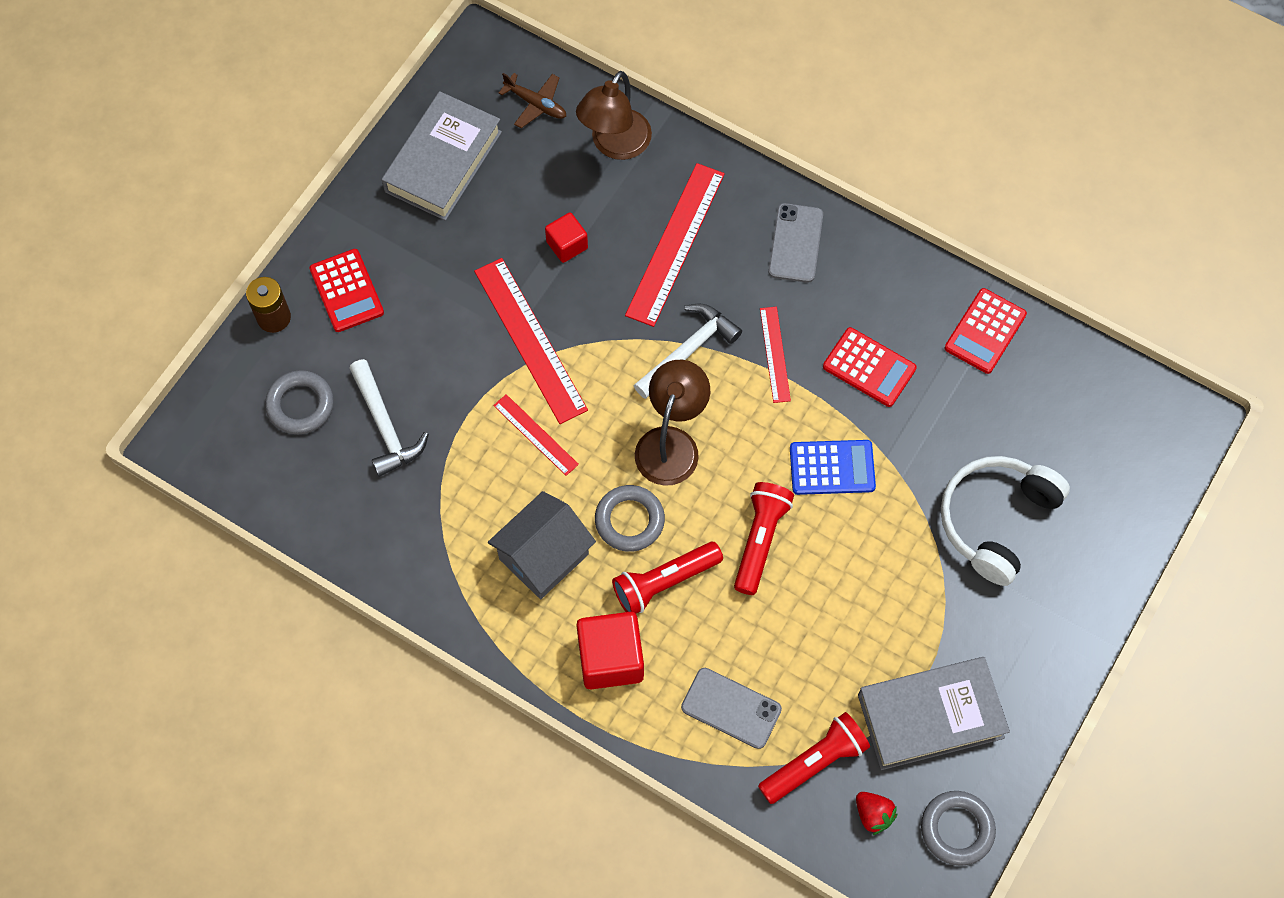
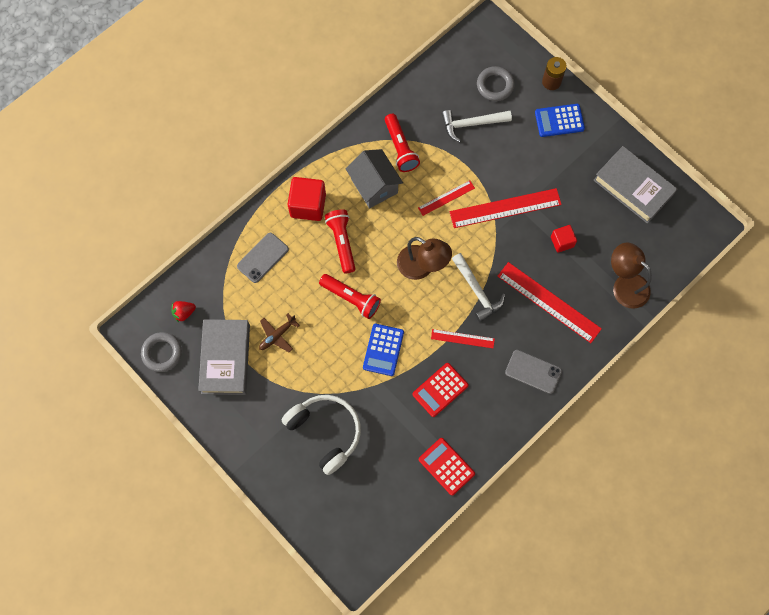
camera: 105 degrees right, 5 degrees up
(346, 291) = (559, 120): red calculator -> blue calculator
(536, 104) = (663, 247): brown plane -> brown plane (277, 335)
(629, 520) = (382, 233): grey ring -> none
(814, 762) = (220, 291): red flashlight -> red flashlight (400, 148)

